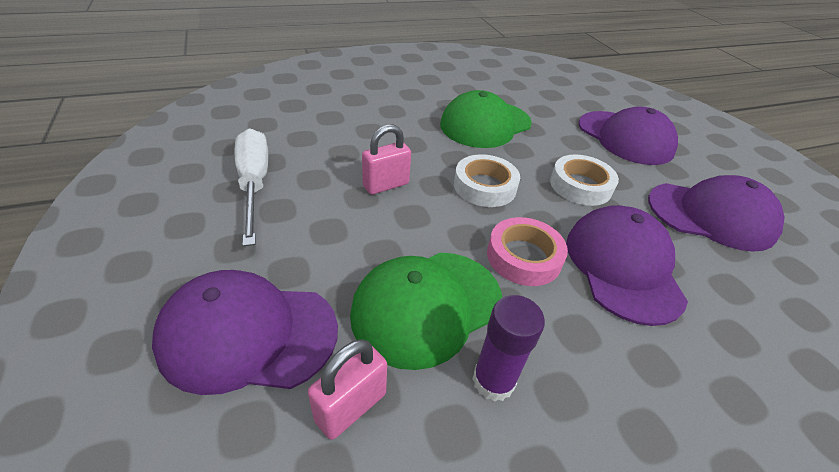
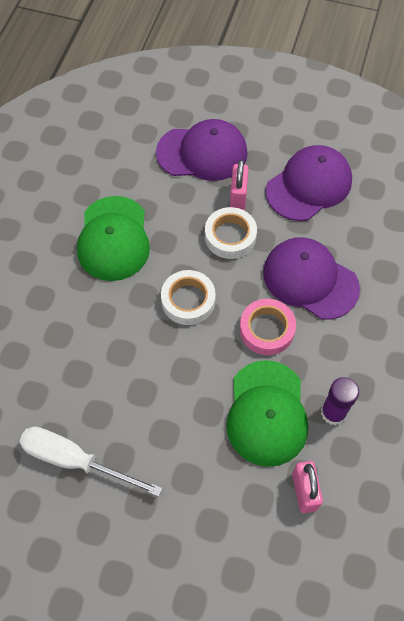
camera: 50 degrees left, 20 degrees up
(248, 334) = (224, 523): purple cap -> none
(386, 185) = (141, 367): pink padlock -> pink padlock (238, 197)

